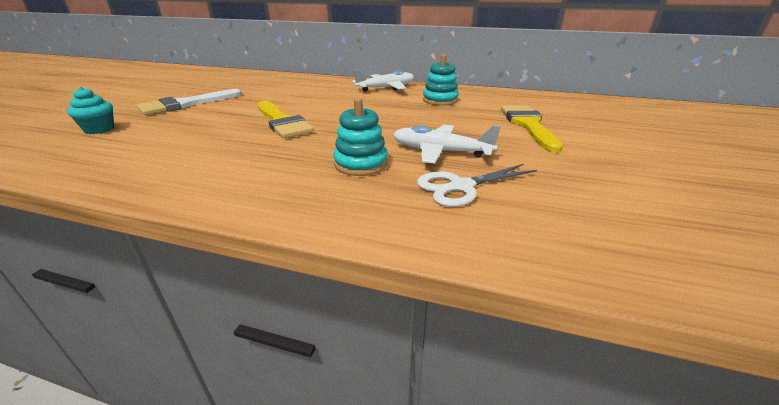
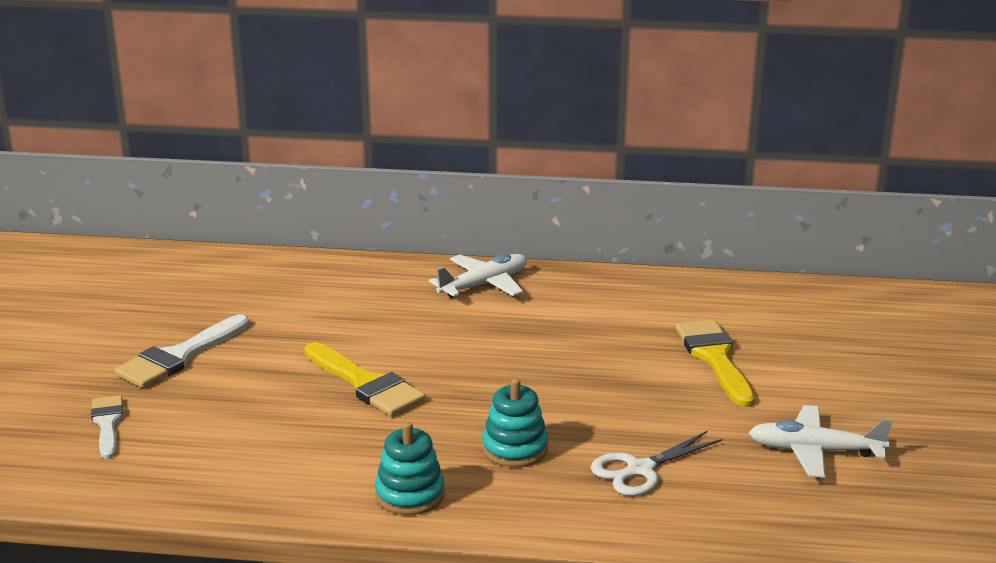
camera: 10 degrees left, 5 degrees down
(99, 129) = (107, 424): turquoise cupcake -> white brush
(440, 100) = (581, 311): turquoise stacking toy -> turquoise stacking toy (410, 495)
(440, 151) = (606, 419): white plane -> white plane (814, 451)

